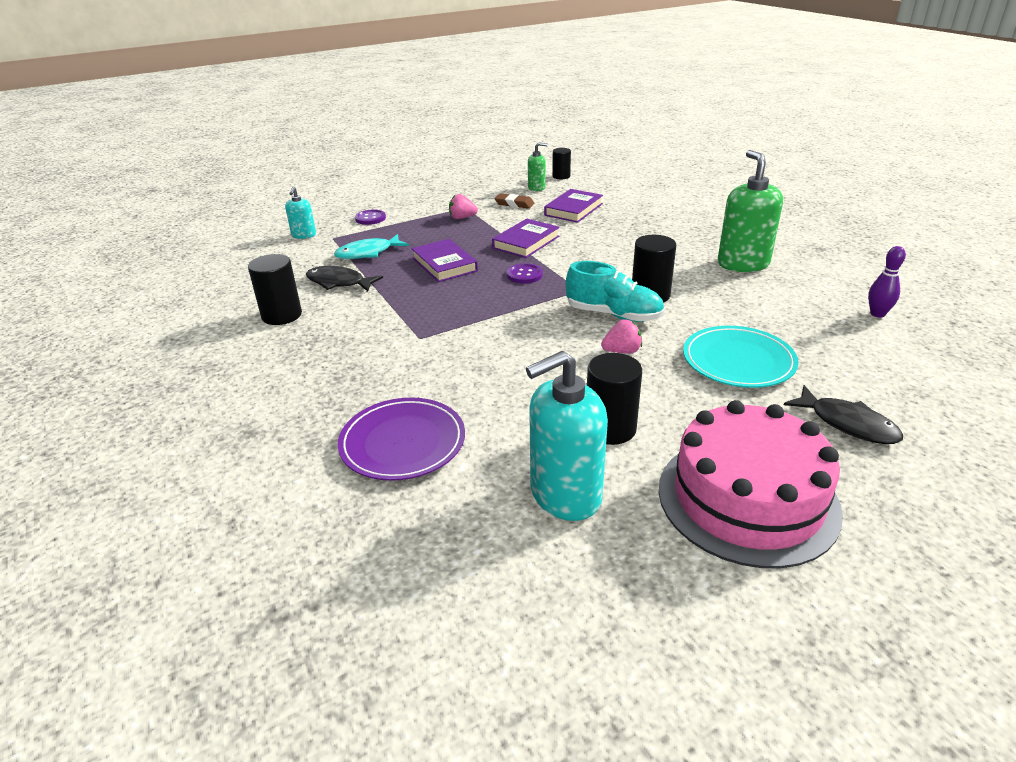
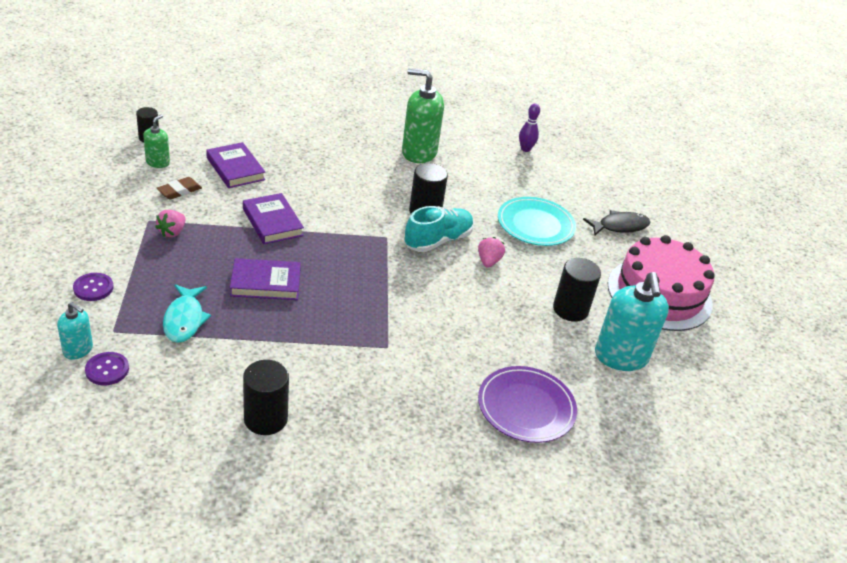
camera: 70 degrees left, 5 degrees up
(339, 282) = (232, 360): black fish -> none
(524, 275) = (333, 250): purple button -> purple button (107, 370)

